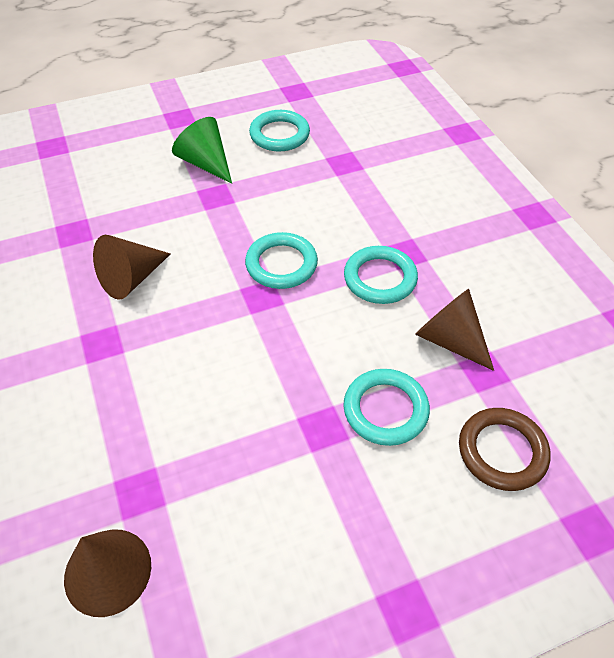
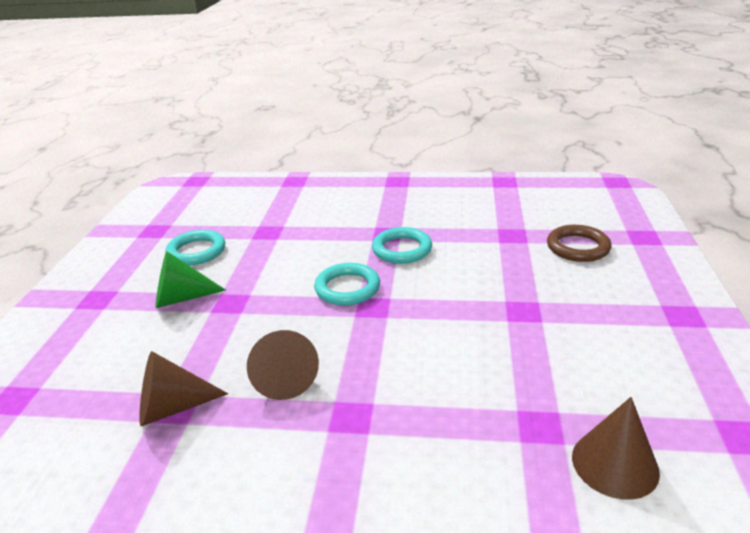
camera: 60 degrees left, 20 degrees down
(385, 410) = (522, 280): turquoise ring -> none
(449, 340) = (478, 239): brown cone -> brown cone (172, 407)

